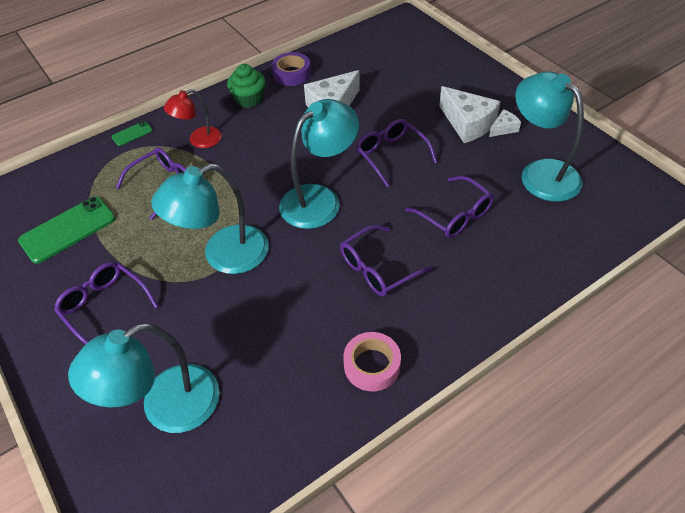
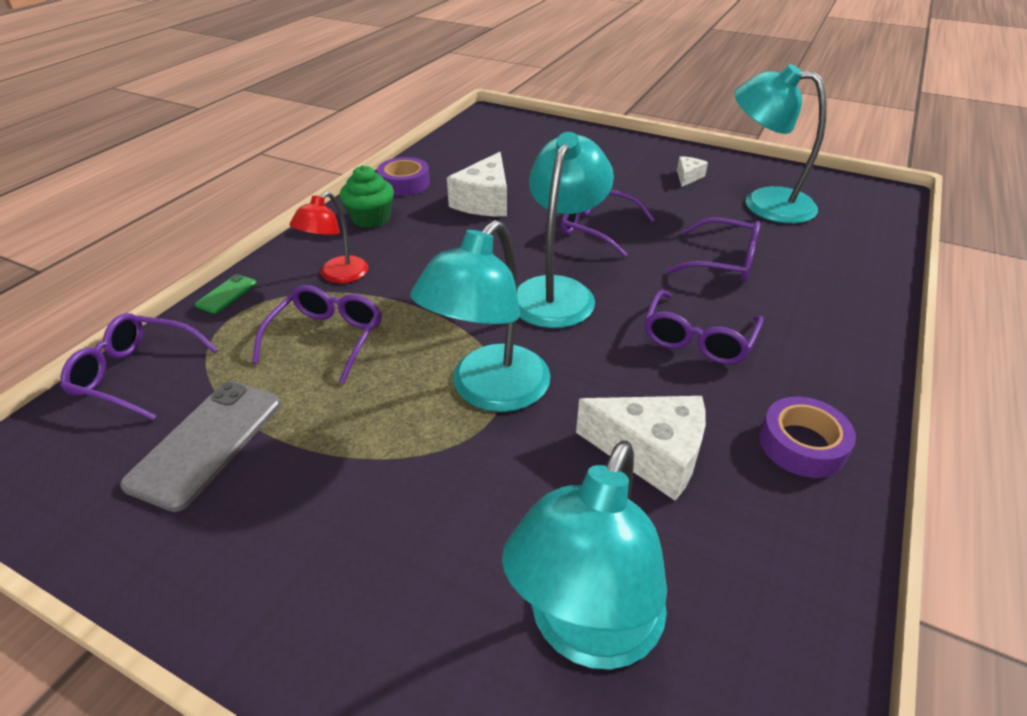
camera: 30 degrees left, 10 degrees down
(68, 230) = (207, 442): green phone -> grey phone
(104, 306) = (357, 526): purple glasses -> purple glasses (136, 374)
(372, 365) = (802, 444): pink tape -> purple tape
(467, 124) = (648, 181): white cheese -> white cheese (651, 453)

